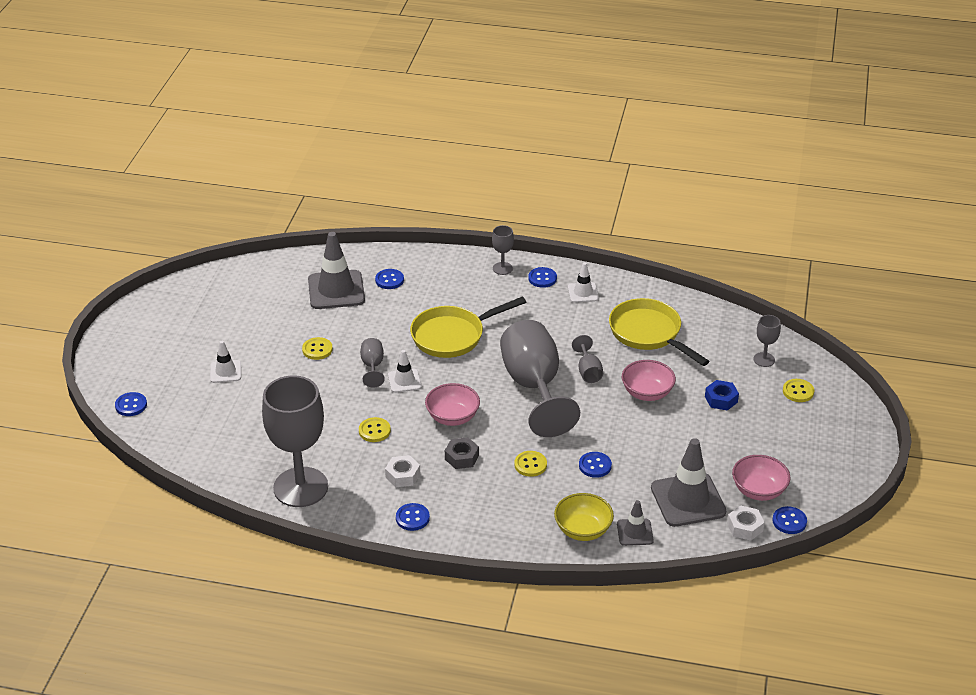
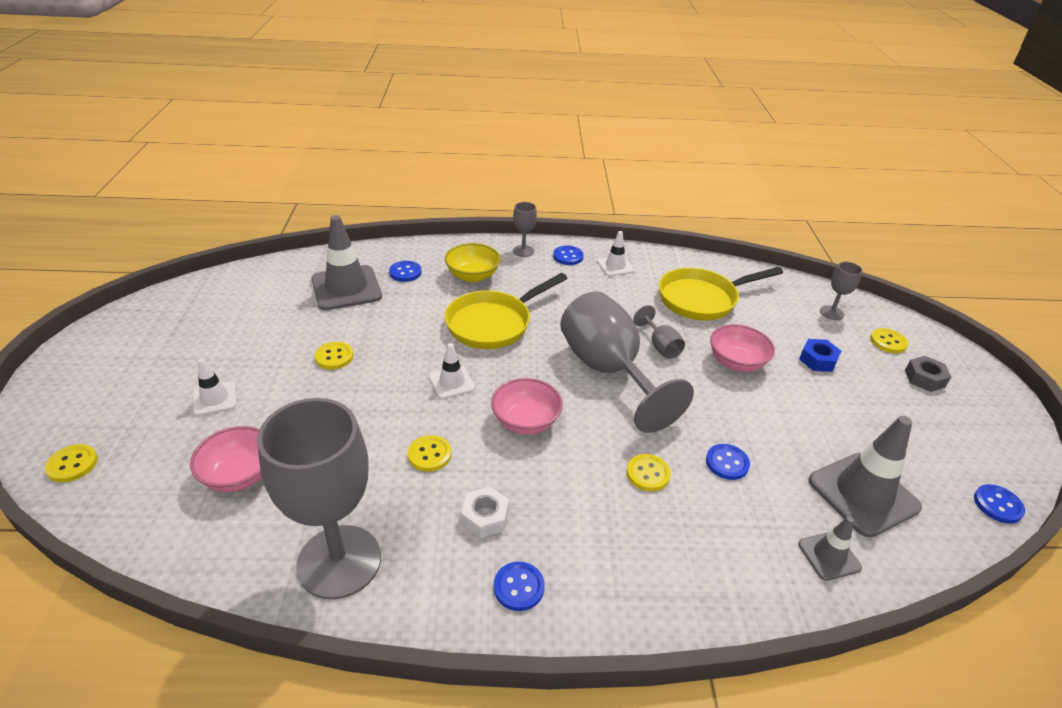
camera: 15 degrees left, 0 degrees up
(131, 405) = (72, 464): blue button -> yellow button
(372, 366) = (408, 369): grey goblet -> none
(461, 457) = (556, 476): grey nut -> grey nut (924, 378)
(583, 530) = (761, 564): yellow bowl -> yellow bowl (472, 276)
(648, 334) = (702, 299): yellow pan -> yellow pan turned 60 degrees counterclockwise
(744, 527) = (954, 523): white nut -> none
(758, 490) = (933, 467): pink bowl -> pink bowl (239, 475)

